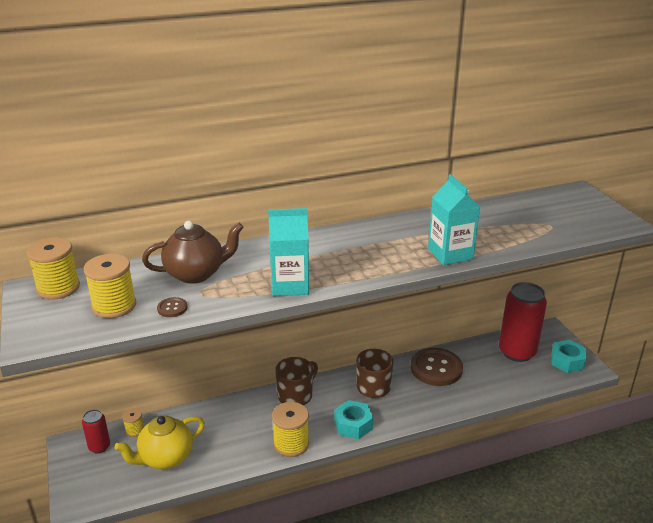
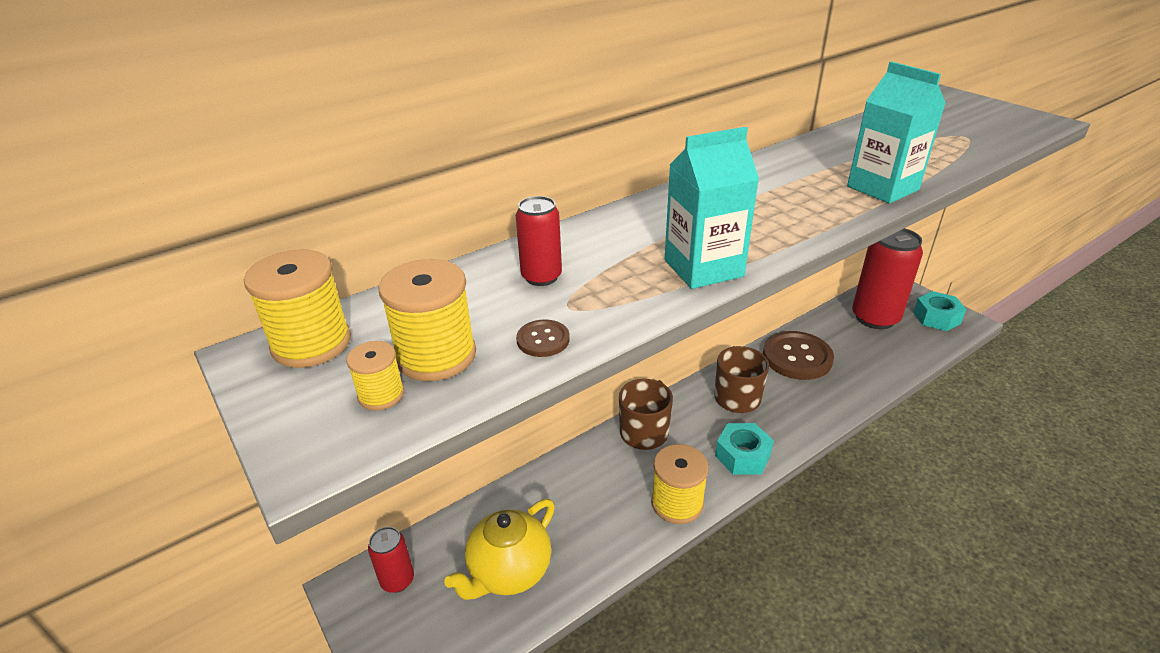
camera: 15 degrees left, 5 degrees up
(135, 430) = (441, 539): yellow spool -> yellow spool (381, 395)
(196, 274) = (541, 277): brown teapot -> red can

